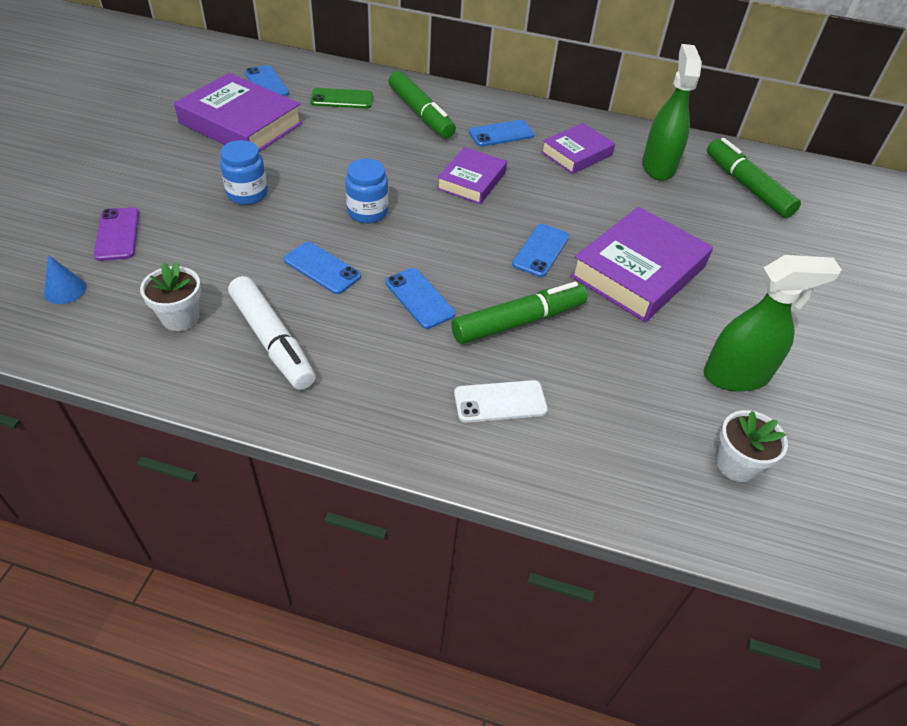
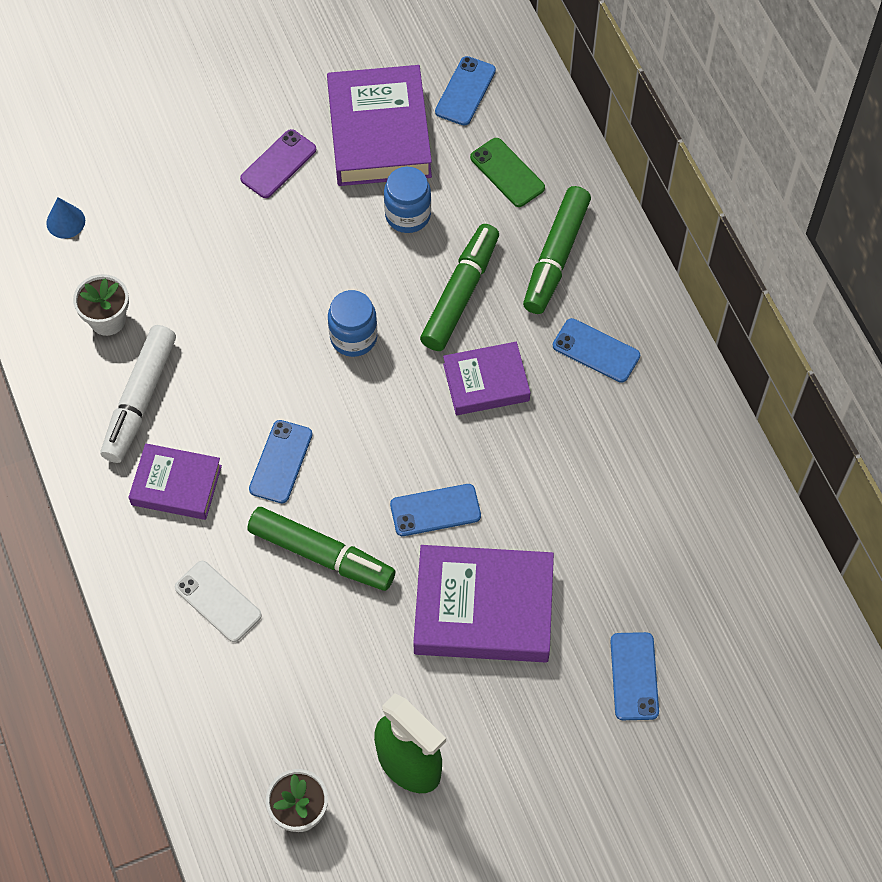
camera: 55 degrees right, 15 degrees up
(117, 234) = (151, 192): purple phone -> purple phone (278, 164)
(247, 194) = (287, 230): blue jar -> blue jar (408, 215)
(322, 268) = (249, 364): blue phone -> blue phone (634, 676)
(576, 153) = (632, 440): purple book -> purple book (176, 485)
(658, 166) = (689, 529): green spray bottle -> none
(747, 186) = (740, 633): green marker -> green marker (461, 294)

